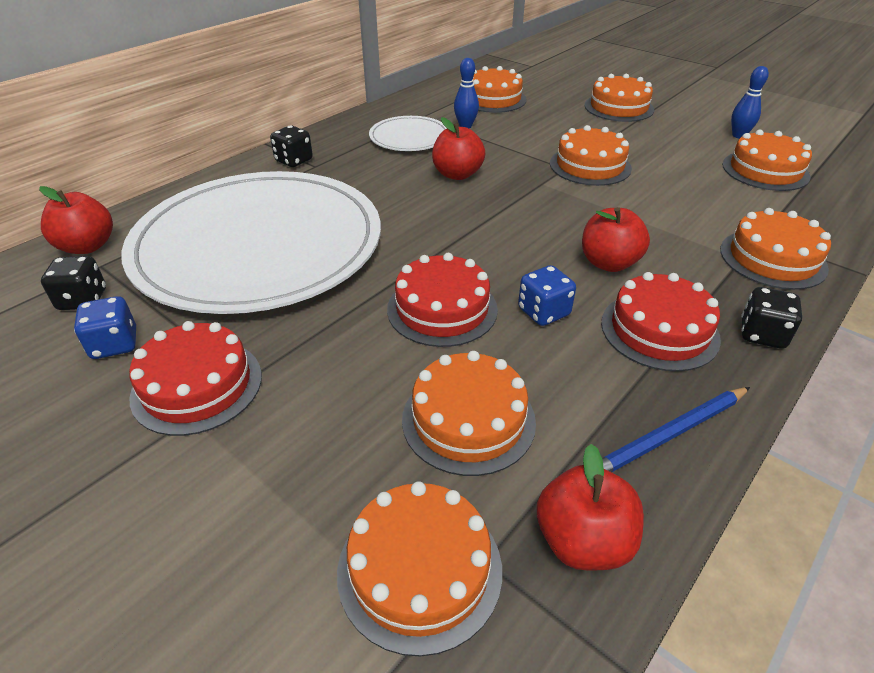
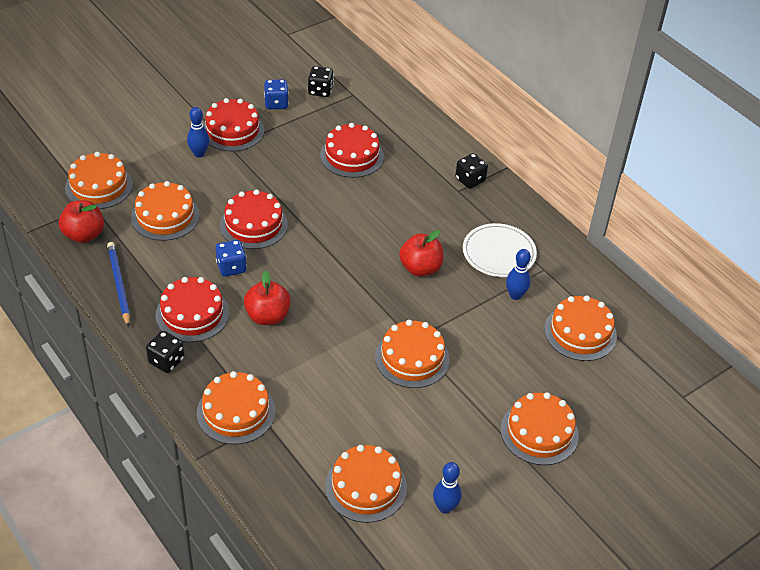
camera: 100 degrees right, 5 degrees up
(87, 246) = (376, 88): red apple -> none
(258, 245) = (352, 156): white plate -> red cake
(274, 417) = (199, 154): none -> blue bowling pin

